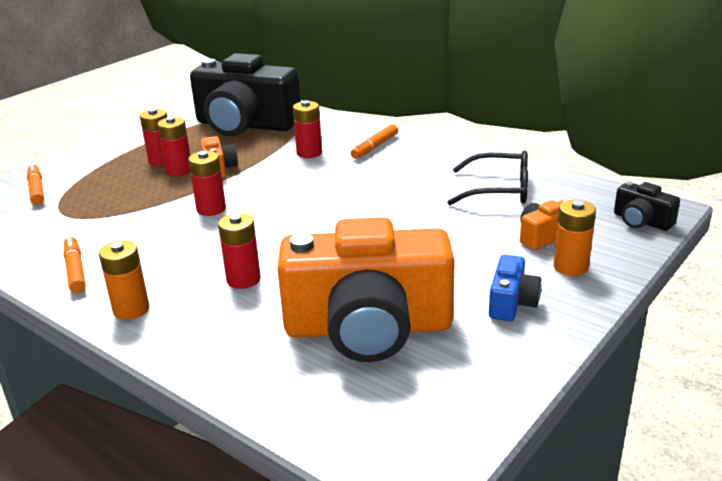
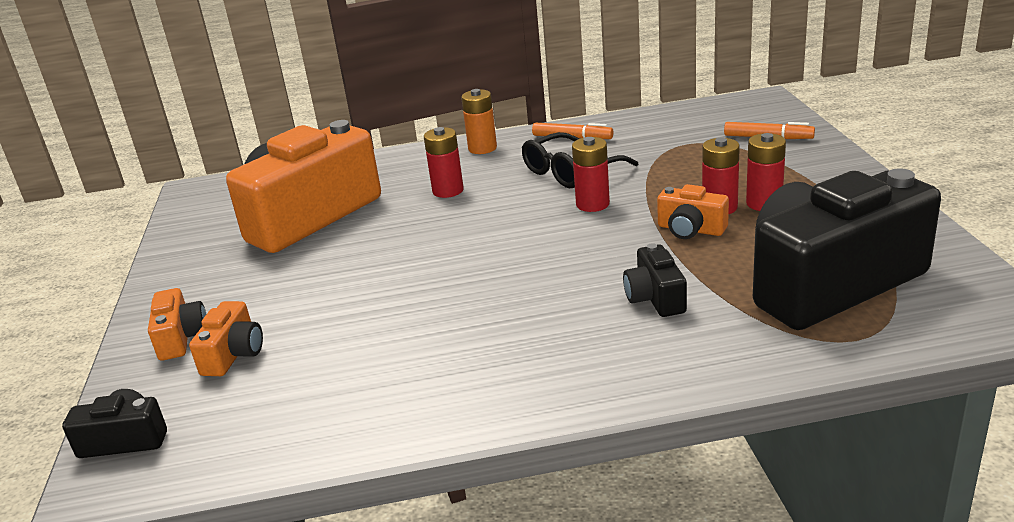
camera: 135 degrees right, 0 degrees up
(309, 153) = (655, 298): red battery -> black camera
(375, 147) = (603, 354): orange marker -> none
(498, 190) = (346, 384): black glasses -> black glasses (571, 171)
(512, 303) = (213, 282): blue camera -> none
(570, 267) = (181, 338): orange battery -> orange camera

